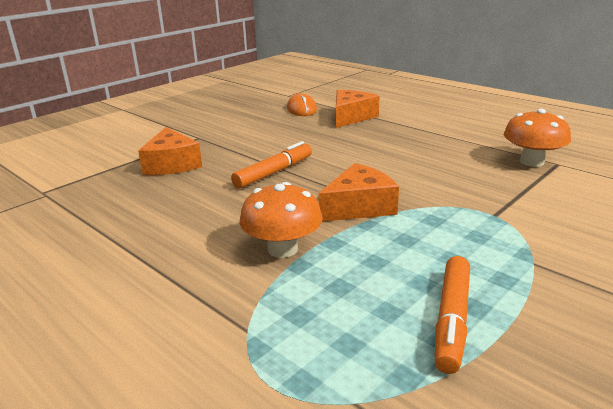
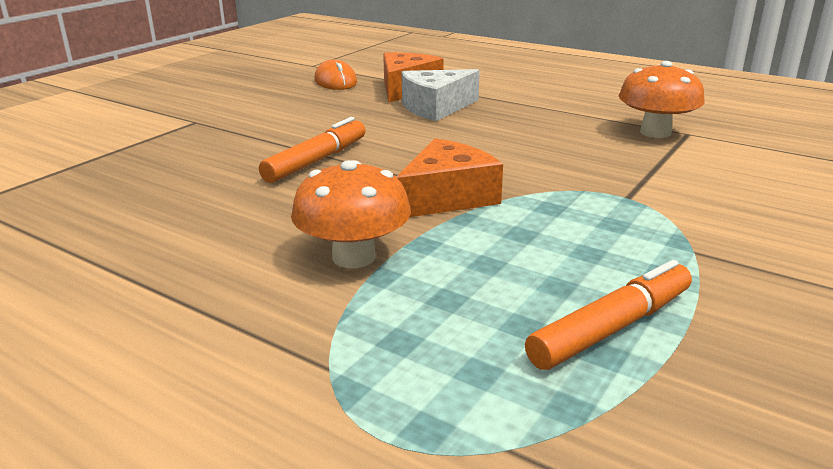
camera: 10 degrees left, 0 degrees up
(171, 164) = (163, 157): orange cheese -> none
(369, 133) = (435, 107): none -> white cheese
(452, 319) = (611, 328): orange marker -> orange marker turned 135 degrees counterclockwise

